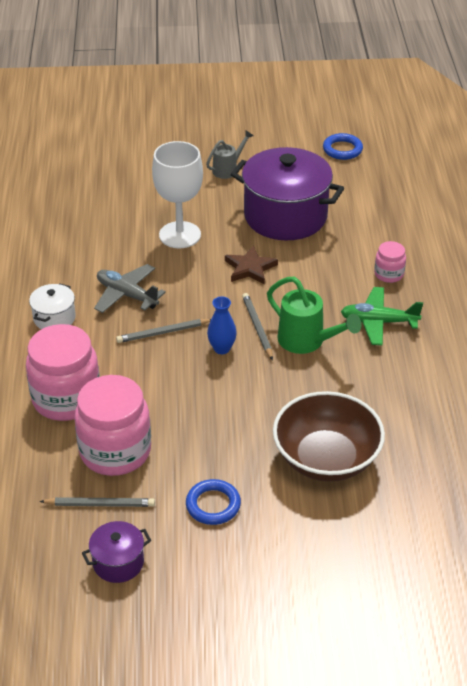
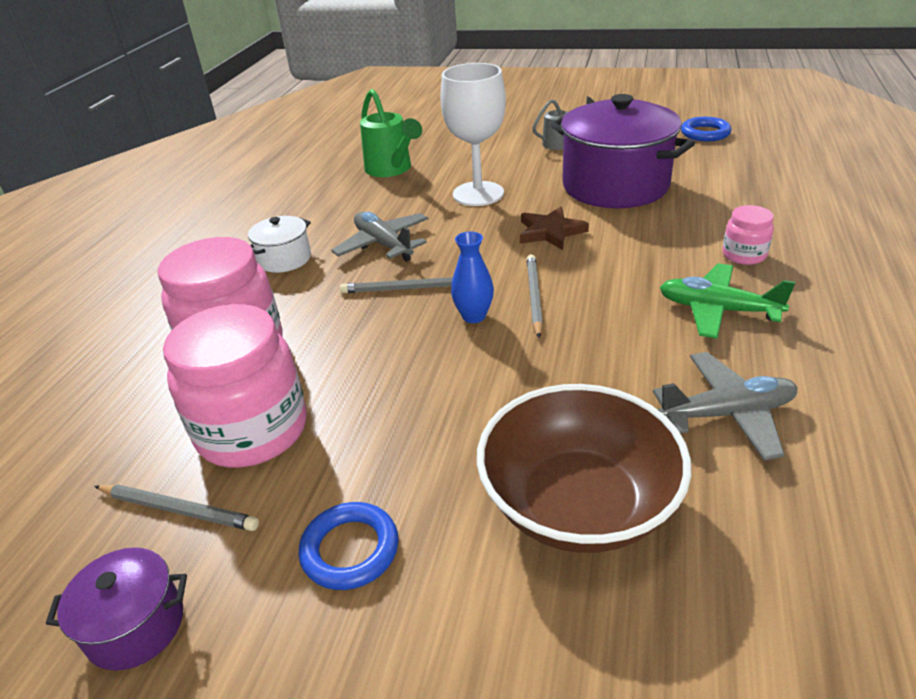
camera: 20 degrees right, 5 degrees down
(306, 341) = (599, 322): green watering can -> green watering can (391, 169)
(395, 393) = (727, 414): none -> grey plane

